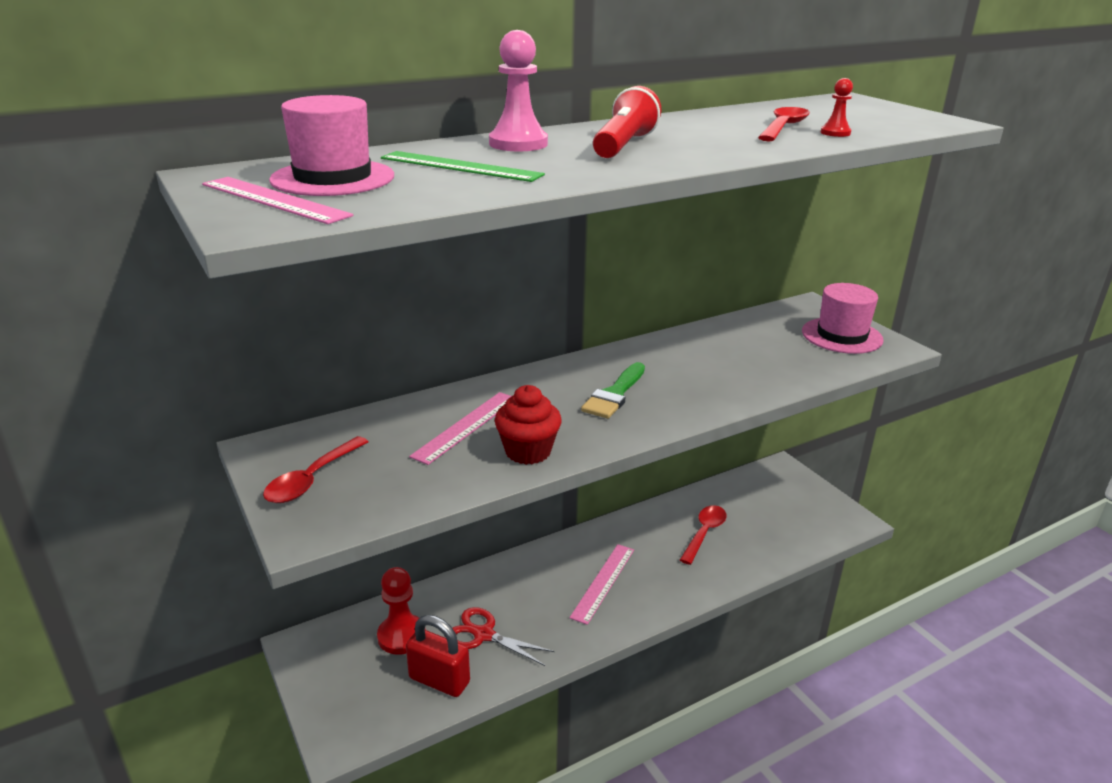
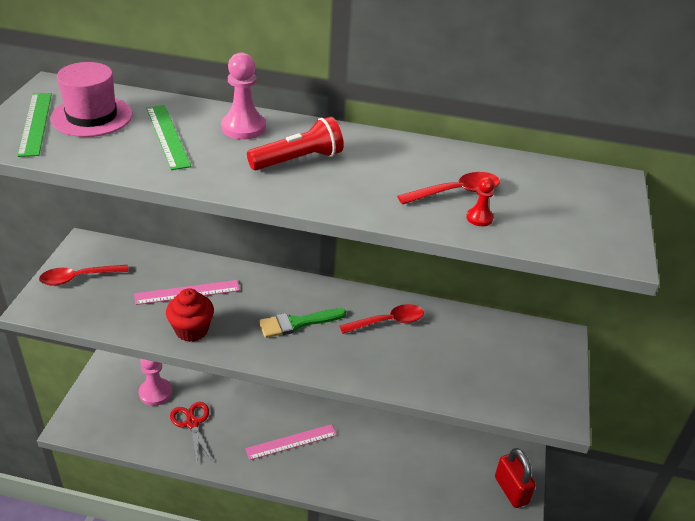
camera: 40 degrees right, 10 degrees up
(274, 200) = (35, 123): pink ruler -> green ruler
(401, 636) = (155, 393): red pawn -> pink pawn
(439, 680) = (143, 431): red padlock -> red padlock (511, 490)
(704, 533) = (396, 457): red spoon -> red spoon (388, 322)
(842, 336) = (534, 378): pink hat -> none

